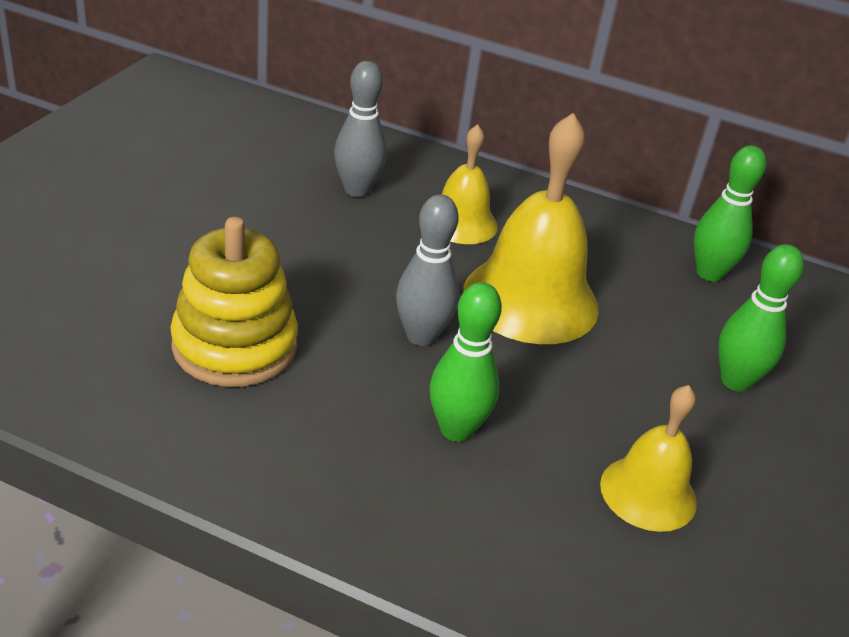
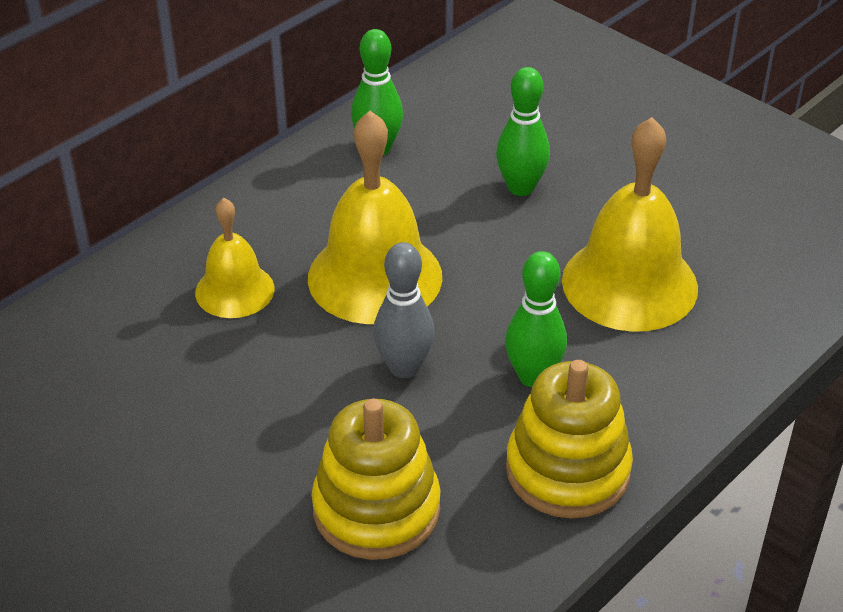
camera: 65 degrees left, 5 degrees up
(333, 475) = (567, 470): none -> yellow stacking toy
(357, 190) = (140, 357): grey bowling pin -> none
(648, 493) = (629, 283): yellow bell -> yellow bell, size x1.72

